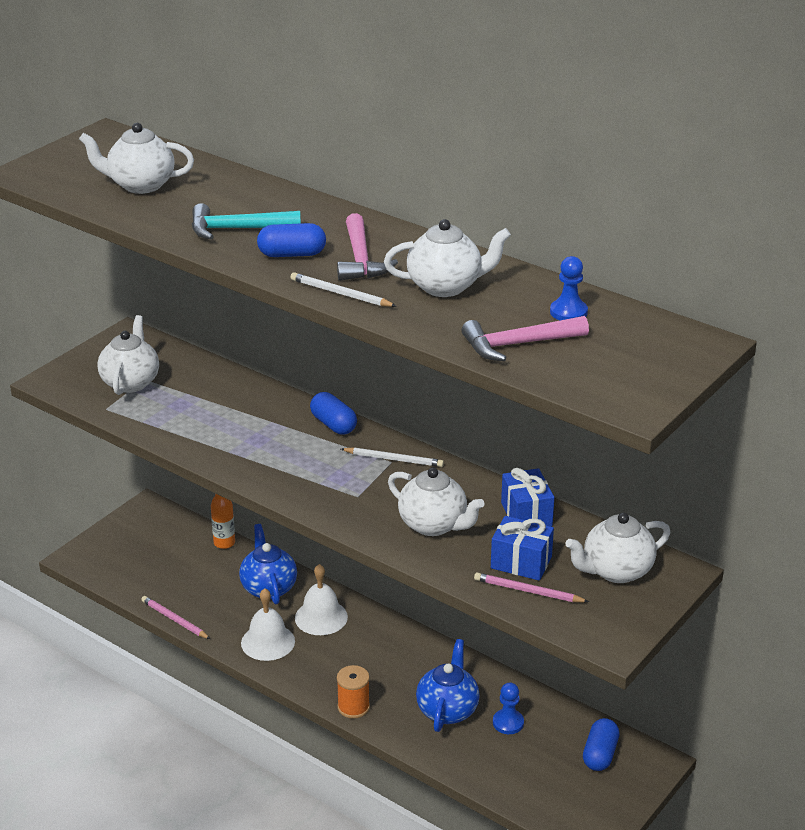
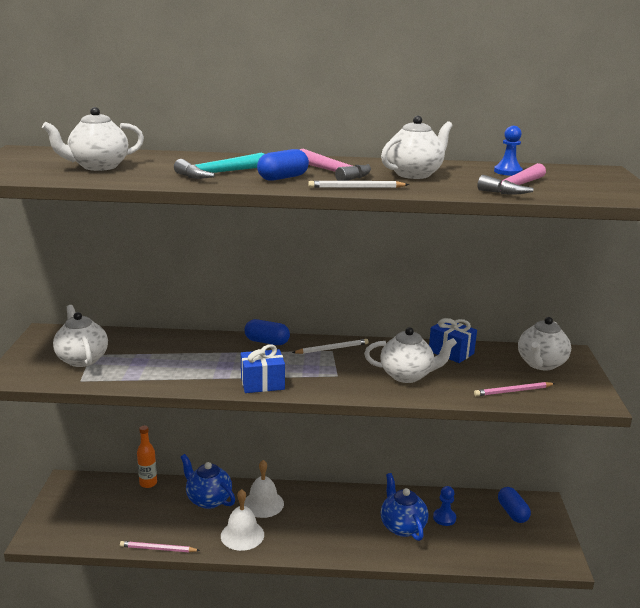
camera: 35 degrees left, 10 degrees down
(353, 707) = (343, 552): orange spool -> none
(521, 562) = (486, 378): blue gift -> blue gift (262, 383)

